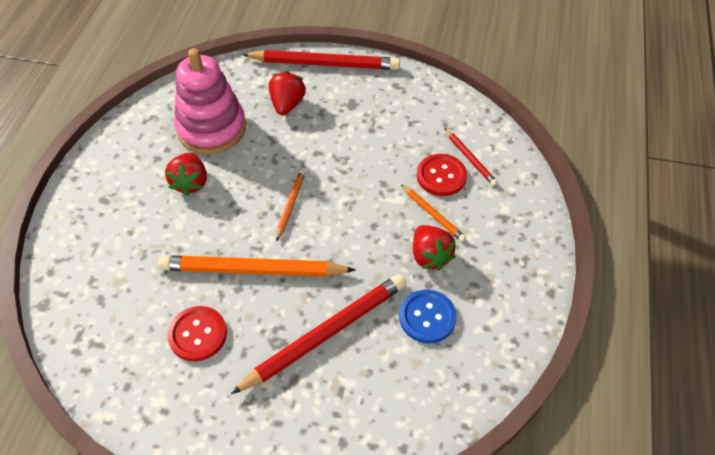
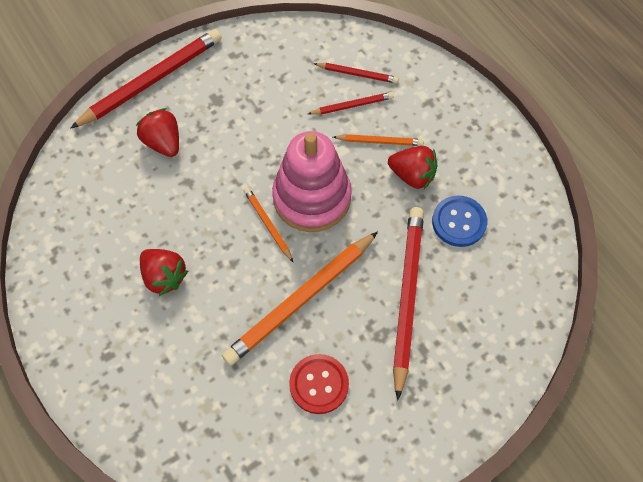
camera: 45 degrees left, 10 degrees up
(211, 128) = (123, 216): pink stacking toy -> pink stacking toy (312, 198)
(441, 176) = (352, 106): red button -> red pencil

